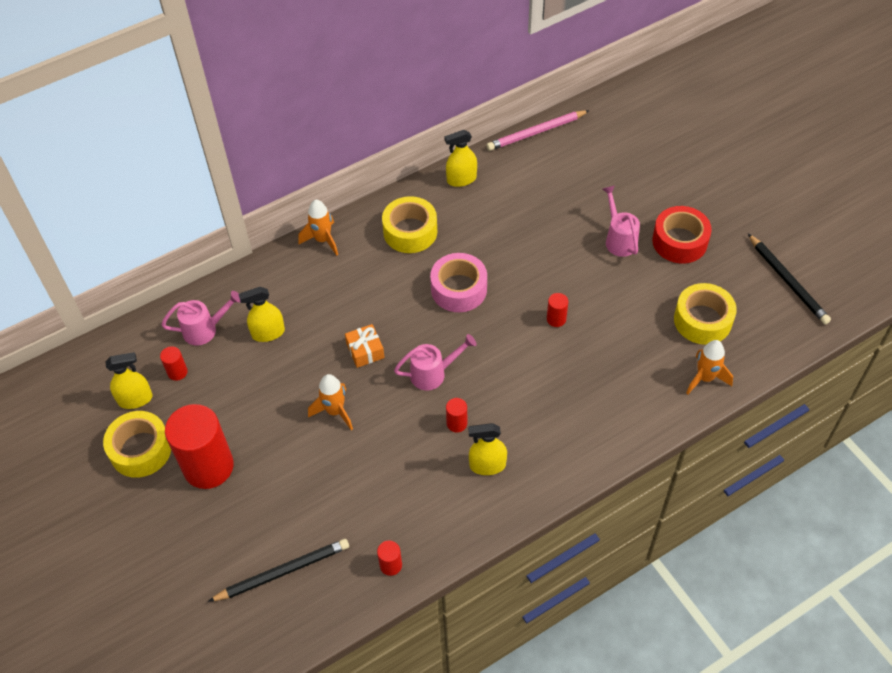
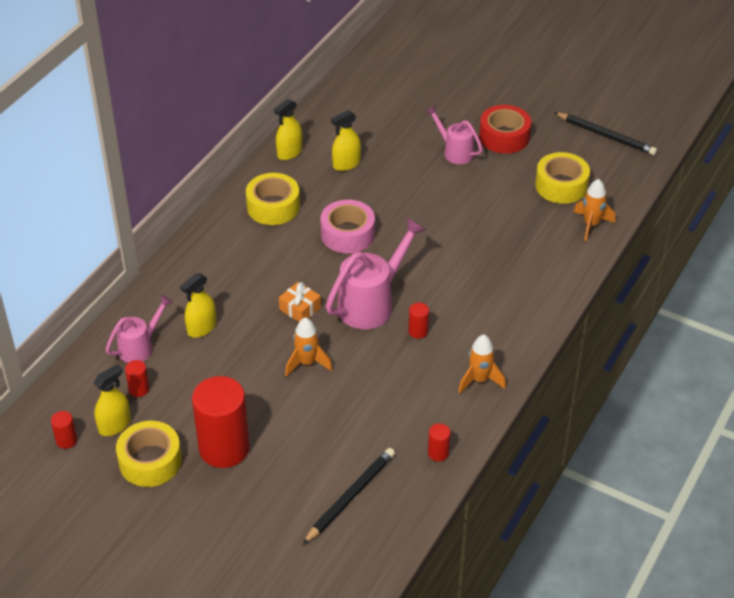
camera: 30 degrees left, 10 degrees down
(323, 240) = (198, 240): orange rocket -> orange rocket (479, 380)
(433, 374) = (371, 303): pink watering can -> pink watering can, size x1.66
(487, 465) = (465, 351): yellow spray bottle -> yellow spray bottle (346, 164)
(536, 132) = (329, 96): pink pencil -> none
(556, 319) = (445, 226): red cylinder -> red cylinder (66, 440)

